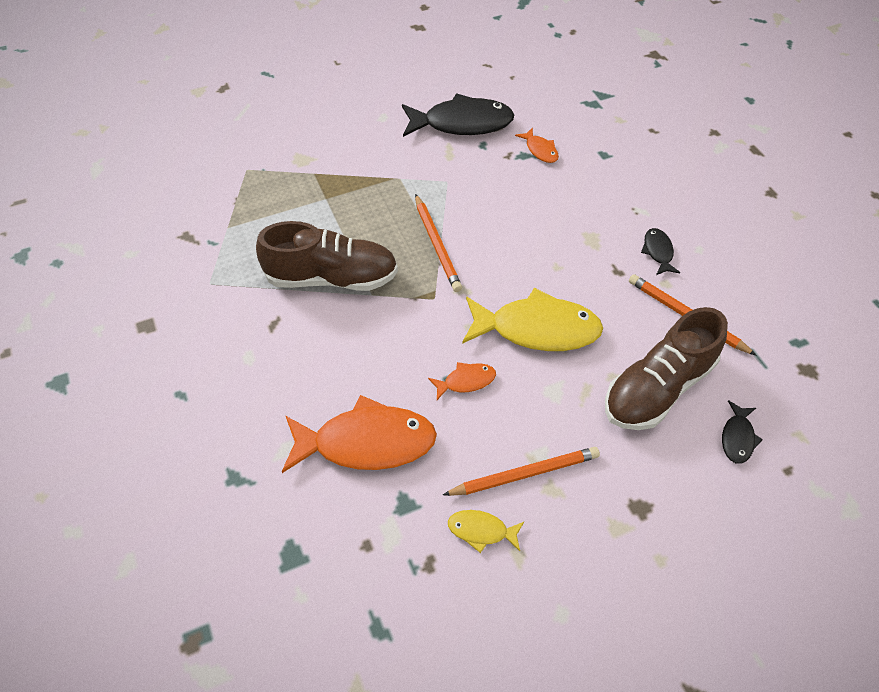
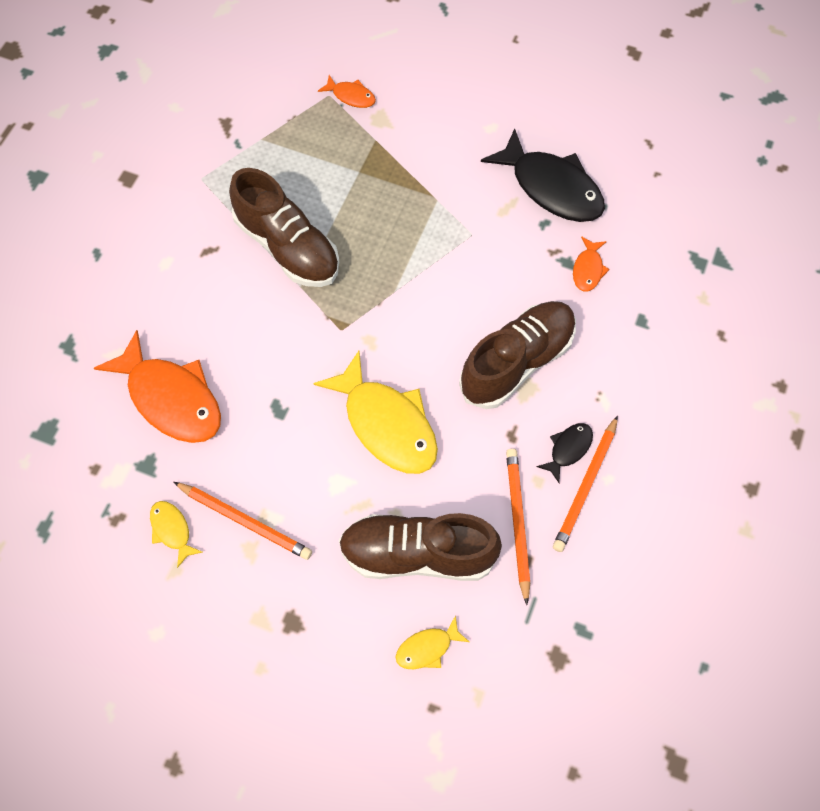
camera: 45 degrees right, 10 degrees up
(436, 245) = (396, 285): orange pencil -> orange pencil (585, 485)
(466, 381) = (286, 416): orange fish -> orange fish (351, 96)
(567, 229) = (517, 362): none -> brown shoe
(737, 438) = (427, 648): black fish -> yellow fish

